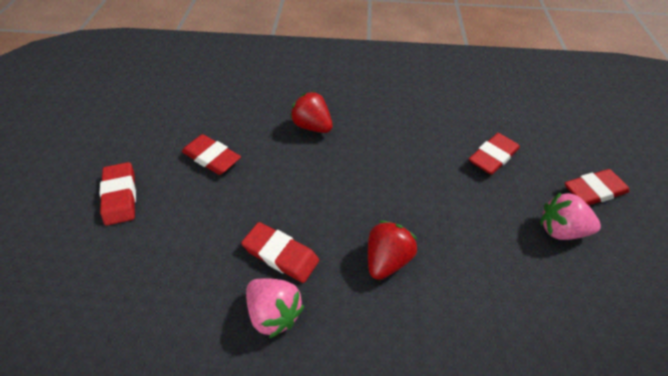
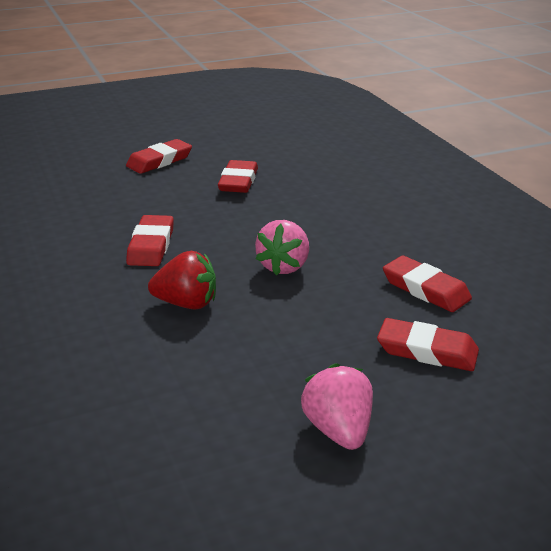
camera: 65 degrees right, 20 degrees down
(274, 313) = (88, 259): pink strawberry -> pink strawberry (284, 266)
(312, 126) = (338, 216): red strawberry -> none
(593, 190) = (456, 460): red eraser -> red eraser (425, 289)

